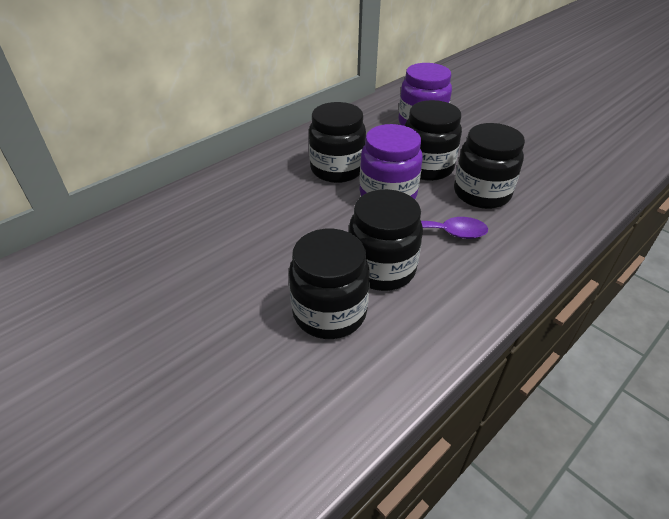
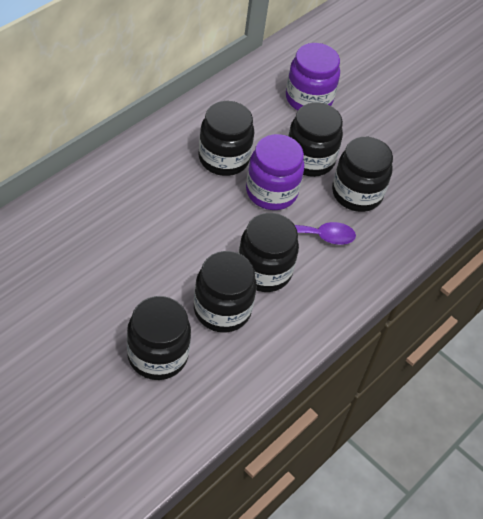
camera: 10 degrees left, 10 degrees up
(239, 371) = (157, 355): none -> black jar

